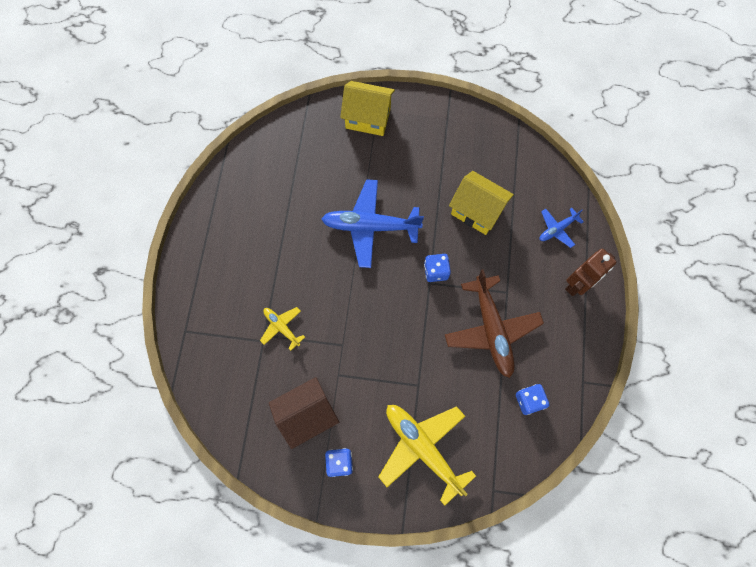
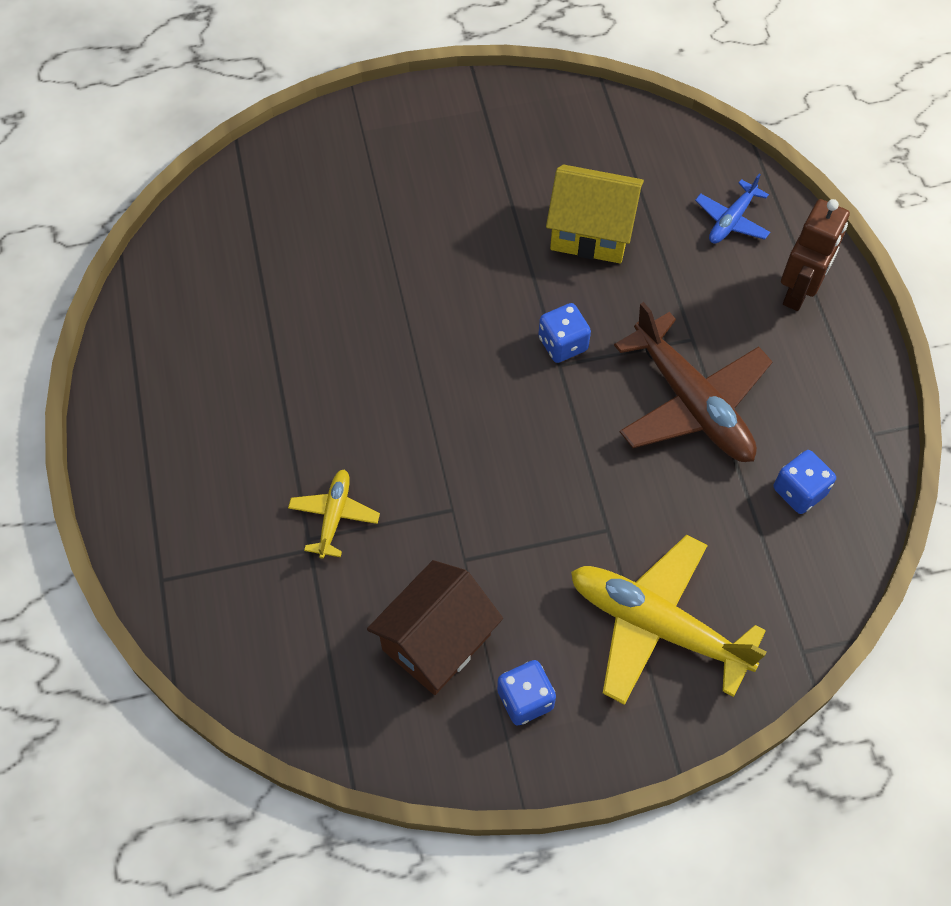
camera: 20 degrees left, 10 degrees down
(282, 327) = (334, 516): yellow plane -> yellow plane turned 75 degrees clockwise
(368, 118) = (351, 146): yellow house -> none
(370, 226) = (423, 309): blue plane -> none

